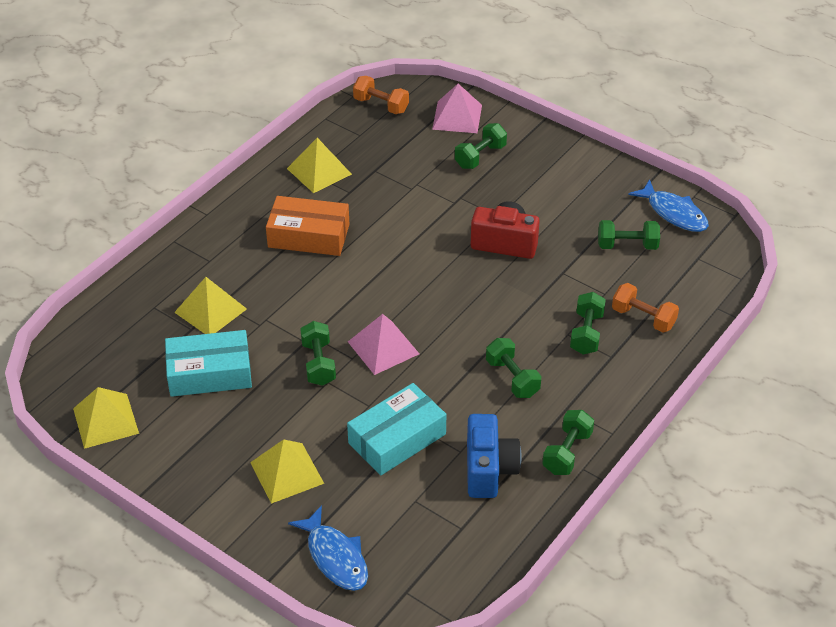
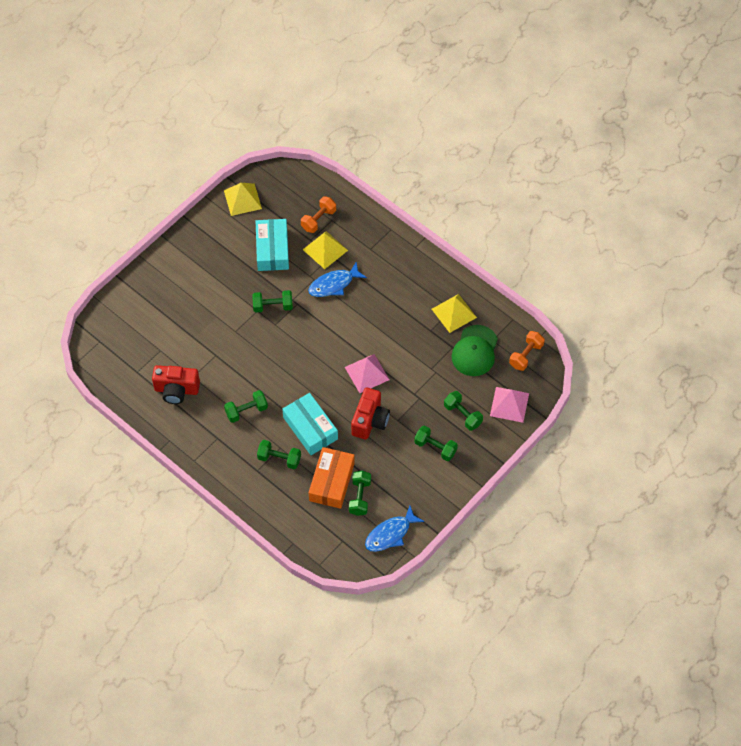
camera: 95 degrees right, 15 degrees up
(287, 472) = (190, 287): yellow pyramid -> none
(308, 236) = (388, 304): orange box -> orange box (332, 482)
(335, 557) = (128, 309): blue fish -> blue fish (334, 284)
(379, 149) = (475, 351): none -> green cap
(383, 347) = (281, 342): pink pyramid -> pink pyramid (367, 373)
(397, 438) = (207, 344): turquoise box -> turquoise box (310, 428)
(489, 469) = (176, 390): blue camera -> red camera
(567, 452) = (183, 433): green dumbbell -> green dumbbell (435, 448)
(643, 318) = (289, 495): orange dumbbell -> orange dumbbell (318, 220)

